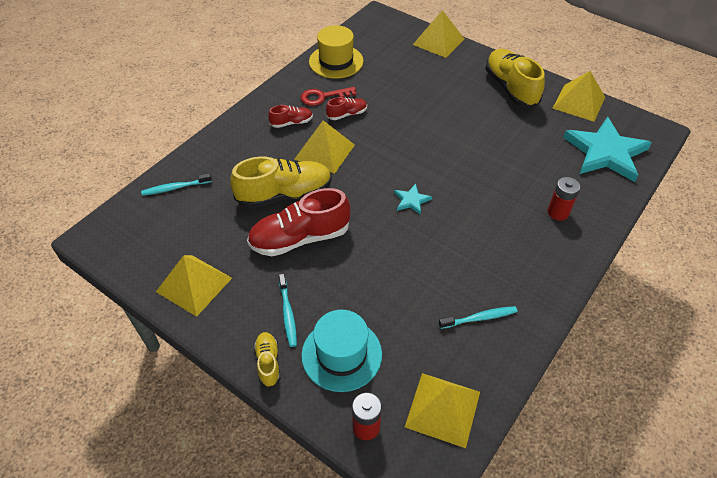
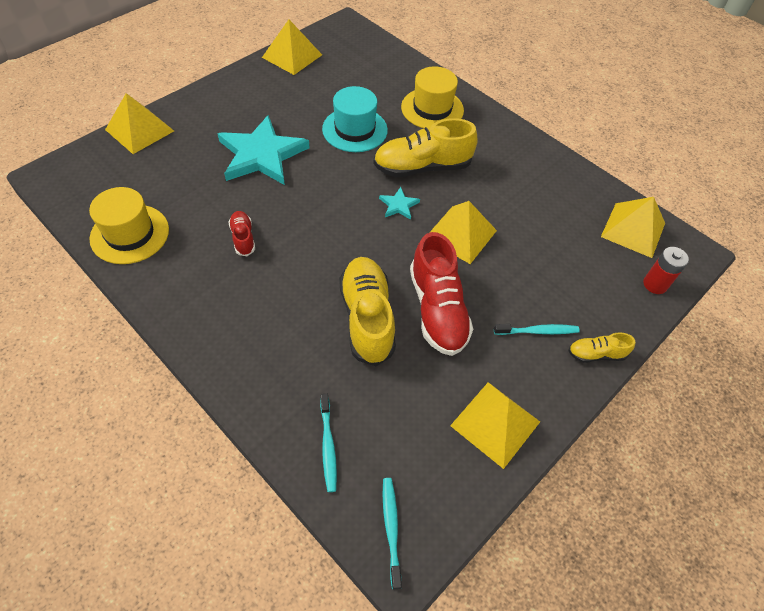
camera: 85 degrees left, 5 degrees up
(292, 123) = (239, 297): red shoe -> none
(323, 97) = (199, 257): red key -> none
(324, 152) = (304, 269): yellow pyramid -> yellow pyramid (461, 234)
(341, 354) = (584, 292): turquoise hat -> turquoise hat (355, 129)
(479, 318) = (544, 187): turquoise toothbrush -> turquoise toothbrush (391, 529)
(510, 88) = (251, 94): yellow shoe -> yellow shoe (422, 167)
(558, 212) = (432, 109): red battery -> yellow hat
(606, 152) = (365, 60): turquoise star -> turquoise star (262, 154)

